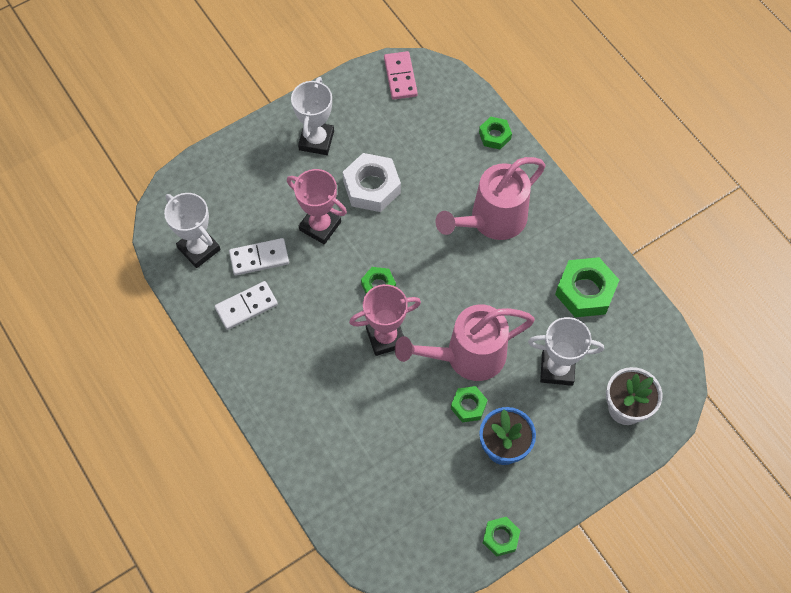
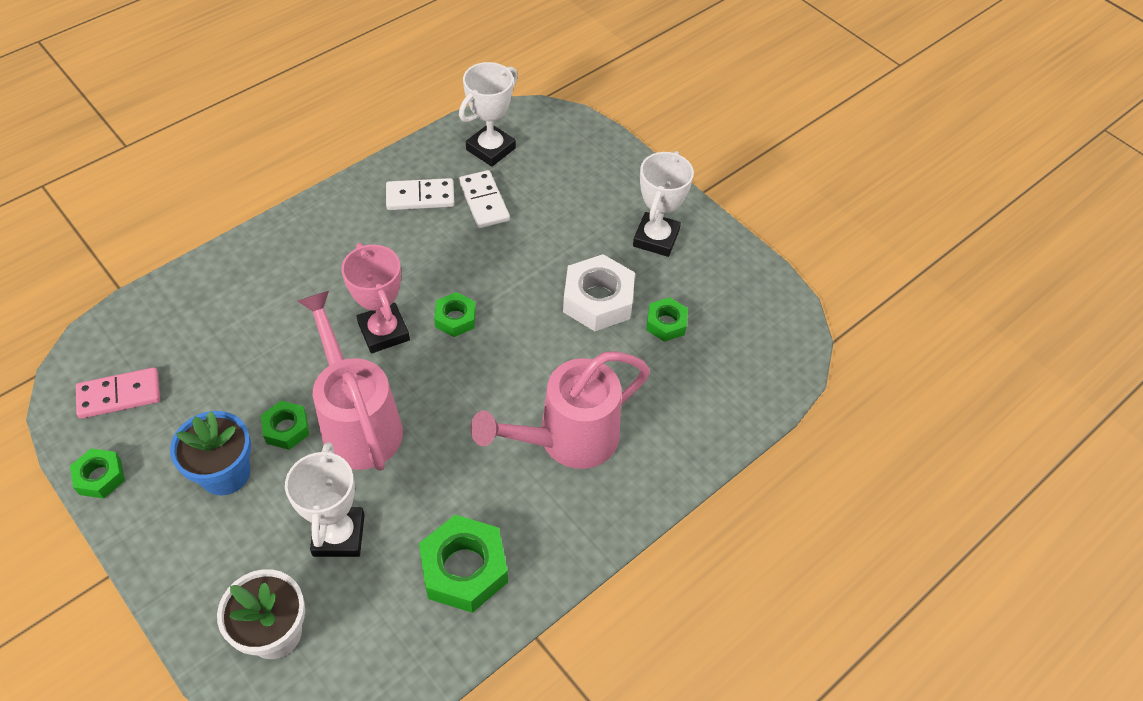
camera: 80 degrees right, 10 degrees down
(246, 306) = (420, 197): white domino -> white domino turned 60 degrees counterclockwise
(316, 140) = (656, 238): white trophy -> white trophy turned 75 degrees counterclockwise
(320, 226) = (534, 253): pink trophy -> none
(400, 77) = (775, 317): pink domino -> pink domino (119, 395)
(491, 220) = (567, 439): pink watering can -> pink watering can turned 75 degrees counterclockwise
(494, 136) = (707, 435): green nut -> green nut (666, 323)

